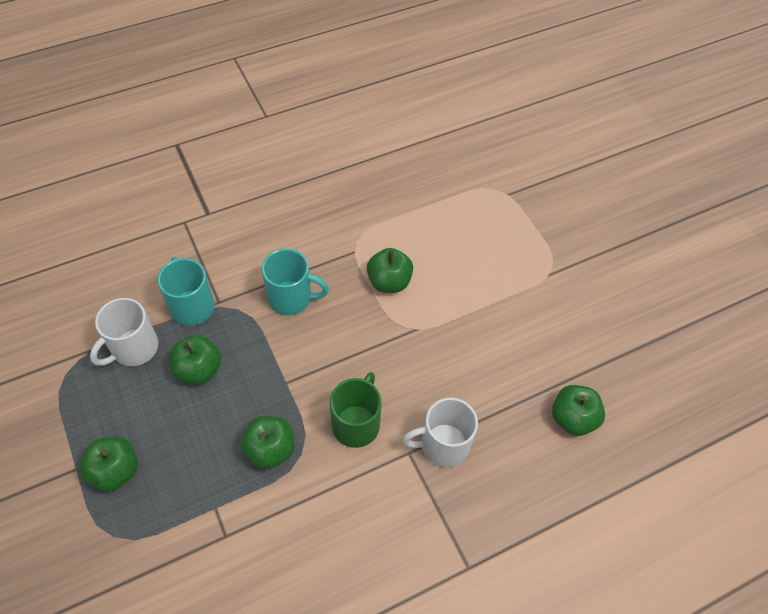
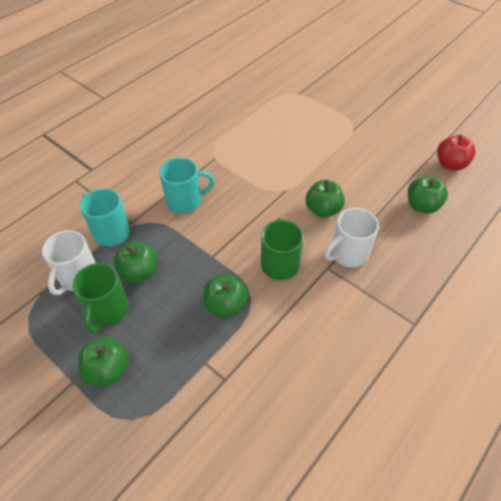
camera: 20 degrees left, 5 degrees down
(146, 402) = (108, 310): none -> green mug
(389, 282) = (250, 168): green apple -> green apple (323, 210)
(647, 375) = (450, 164): none -> red apple

